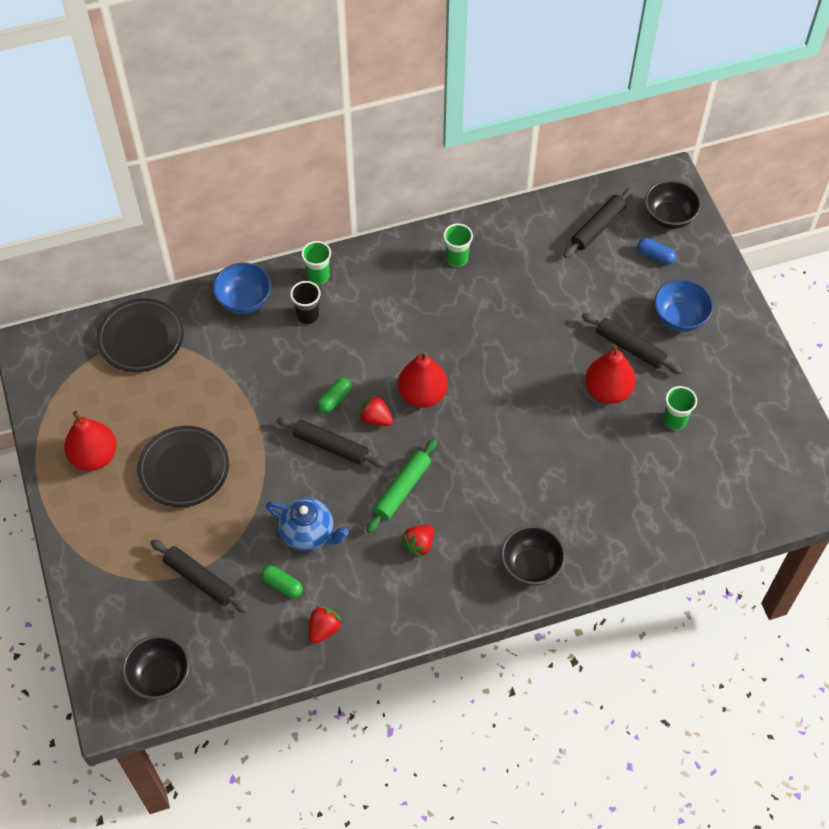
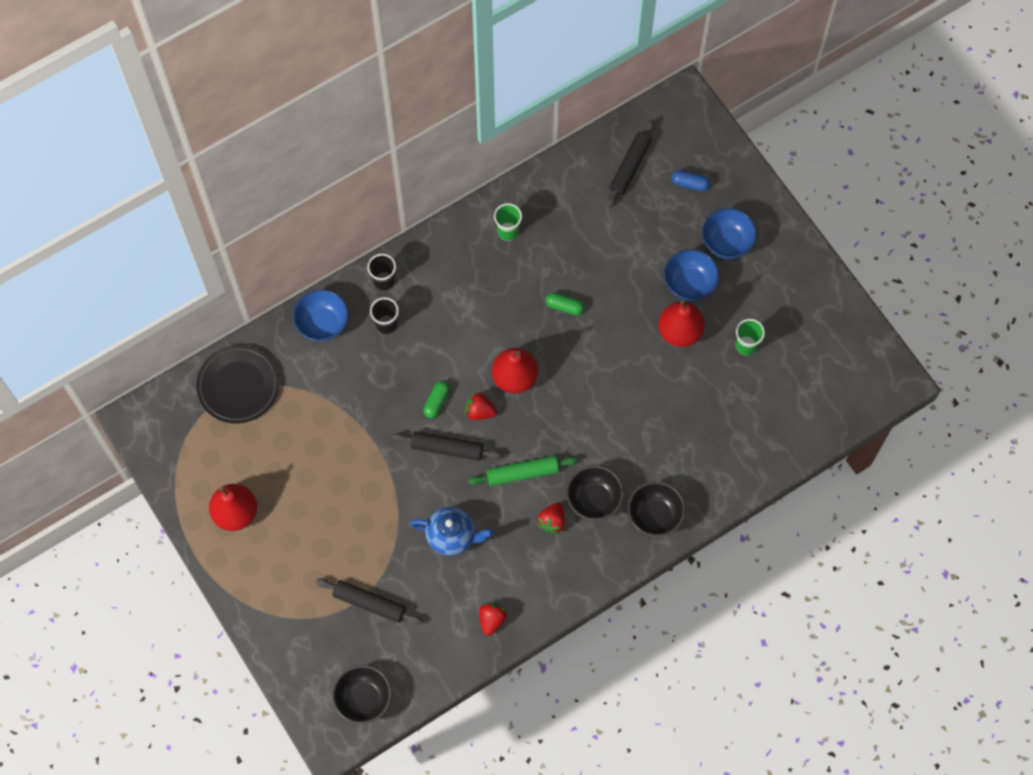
camera: 15 degrees left, 10 degrees up
(184, 469) = (321, 504): black plate -> none
(282, 585) = (443, 589): green capsule -> green capsule (564, 306)
(318, 276) = (384, 281): green cup -> black cup
(402, 489) = (522, 473): green rolling pin -> green rolling pin turned 60 degrees clockwise
(630, 348) = (689, 284): black rolling pin -> blue bowl
(669, 217) = (693, 140): black bowl -> black bowl (594, 499)

